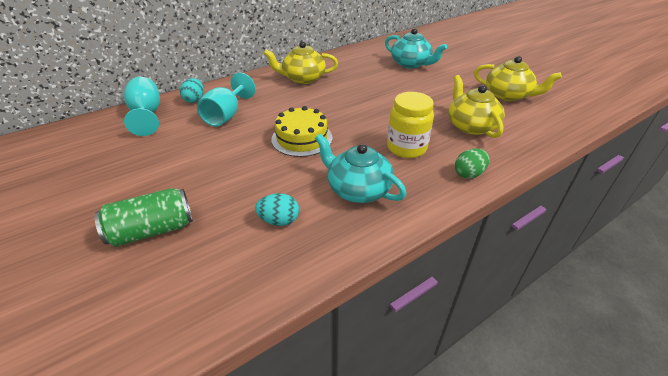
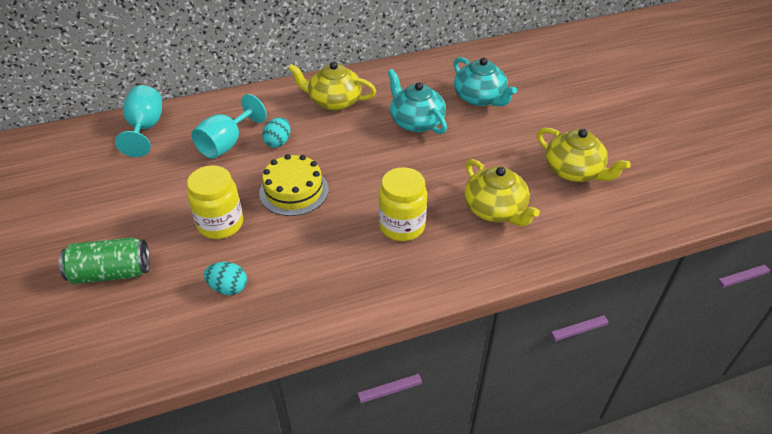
camera: 15 degrees right, 5 degrees up
(194, 100) = (201, 115): turquoise egg -> turquoise egg (278, 142)
(247, 172) = (220, 224): none -> yellow jar
(358, 189) = (321, 268): turquoise teapot -> turquoise teapot (416, 121)
(469, 174) = (451, 274): green egg -> none
(471, 126) = (495, 209): yellow teapot -> yellow teapot turned 150 degrees clockwise

